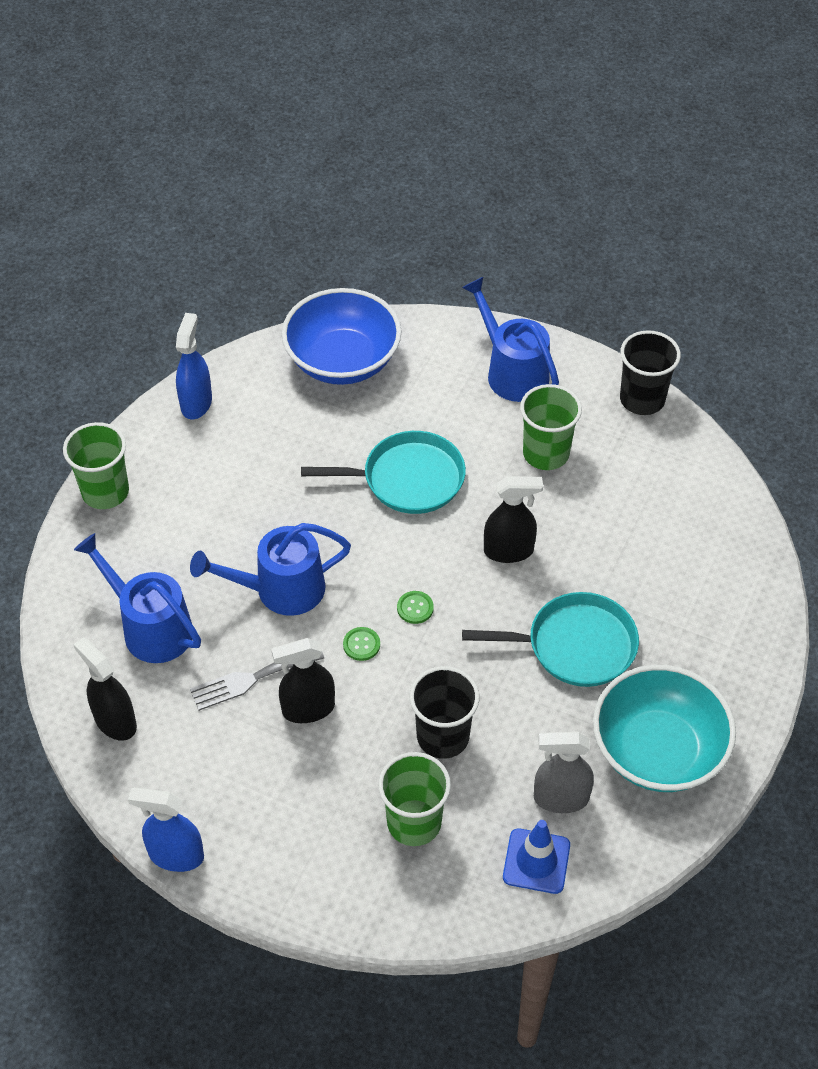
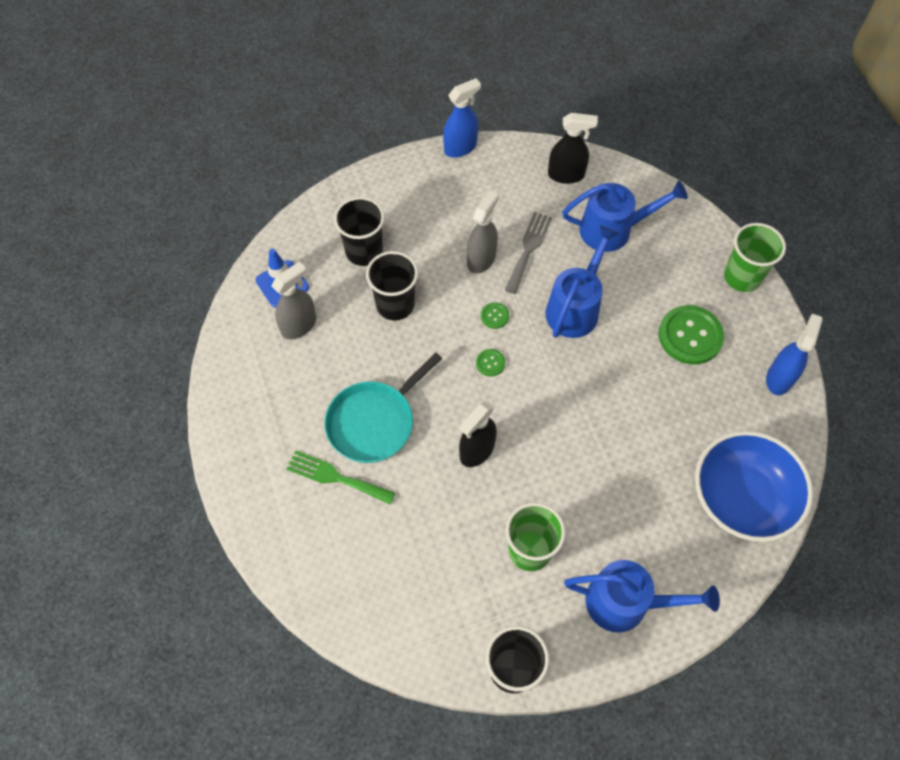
camera: 135 degrees right, 10 degrees up
(196, 403) = (779, 378): blue spray bottle -> blue spray bottle turned 120 degrees counterclockwise
(218, 487) = (690, 336): none -> green button
(308, 709) = (481, 259): black spray bottle -> grey spray bottle
(408, 479) = (592, 445): turquoise pan -> none
(414, 822) = (364, 251): green cup -> black cup
(654, 627) = (337, 477): none -> green fork
(658, 750) = (267, 398): turquoise bowl -> none

